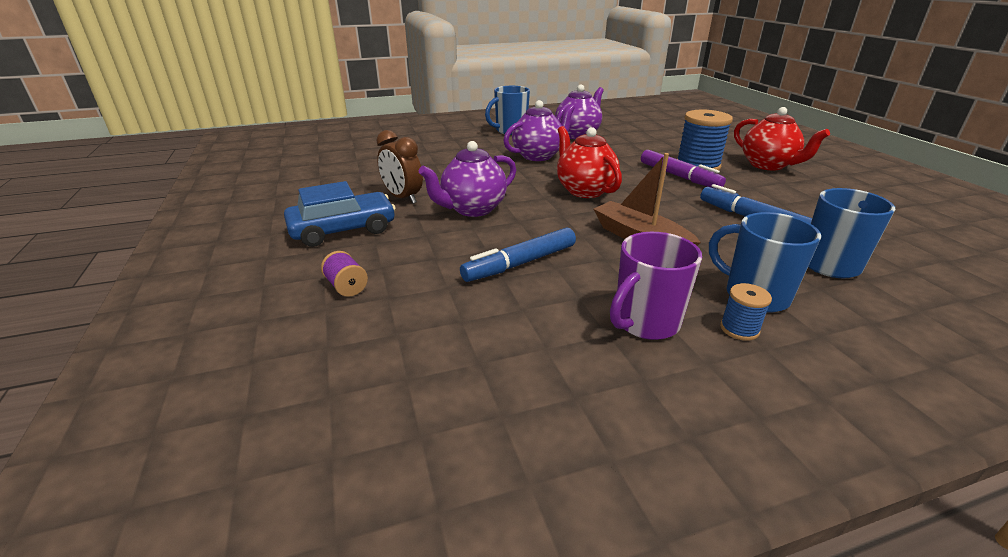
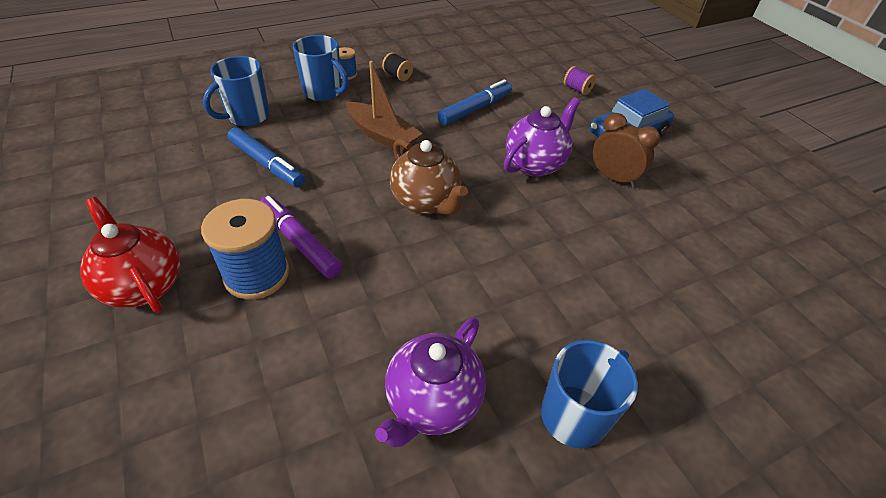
camera: 170 degrees right, 15 degrees up
(538, 156) = (494, 293): purple teapot -> none
(584, 190) = (426, 202): red teapot -> brown teapot
(645, 323) = (397, 76): purple mug -> black spool

